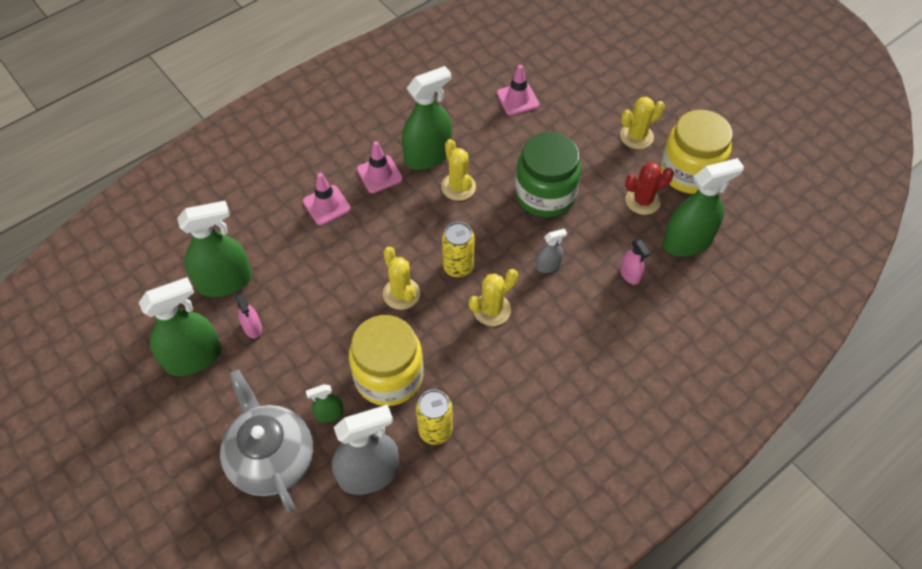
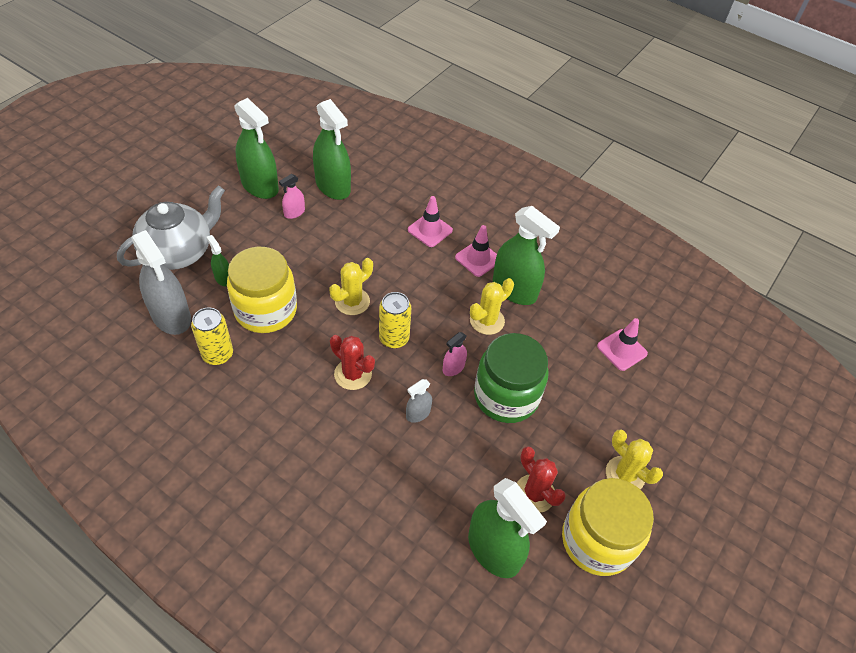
camera: 70 degrees right, 5 degrees down
(492, 310) = (353, 374): yellow cactus -> red cactus
(548, 265) = (418, 413): grey spray bottle -> grey spray bottle turned 90 degrees clockwise
(630, 274) = (430, 494): pink spray bottle -> pink spray bottle (453, 368)

